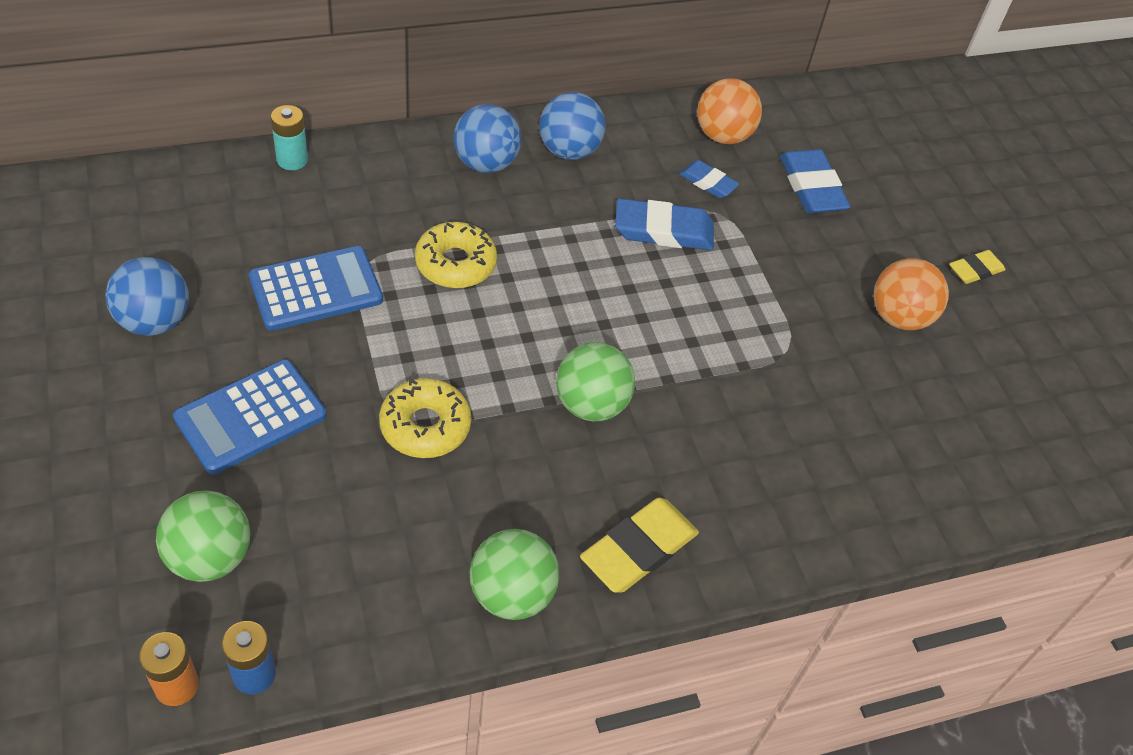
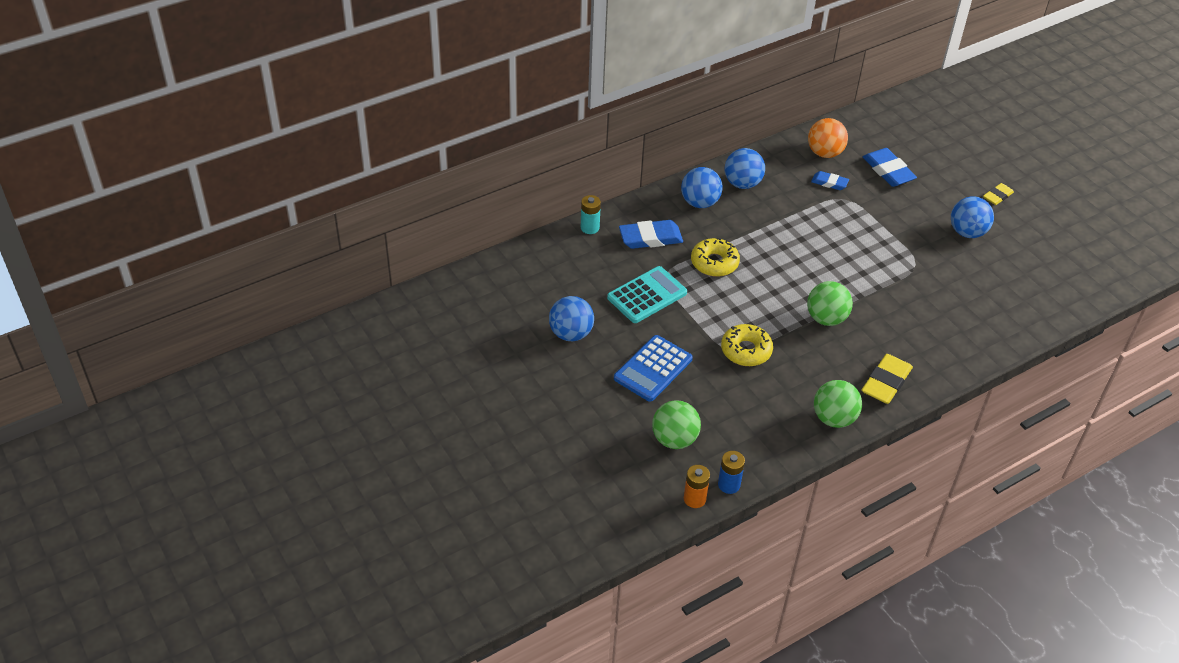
camera: 10 degrees left, 5 degrees down
(316, 289) = (647, 295): blue calculator -> turquoise calculator
(663, 230) = (818, 216): blue eraser -> blue eraser (650, 238)
(899, 317) = (967, 232): orange ball -> blue ball

